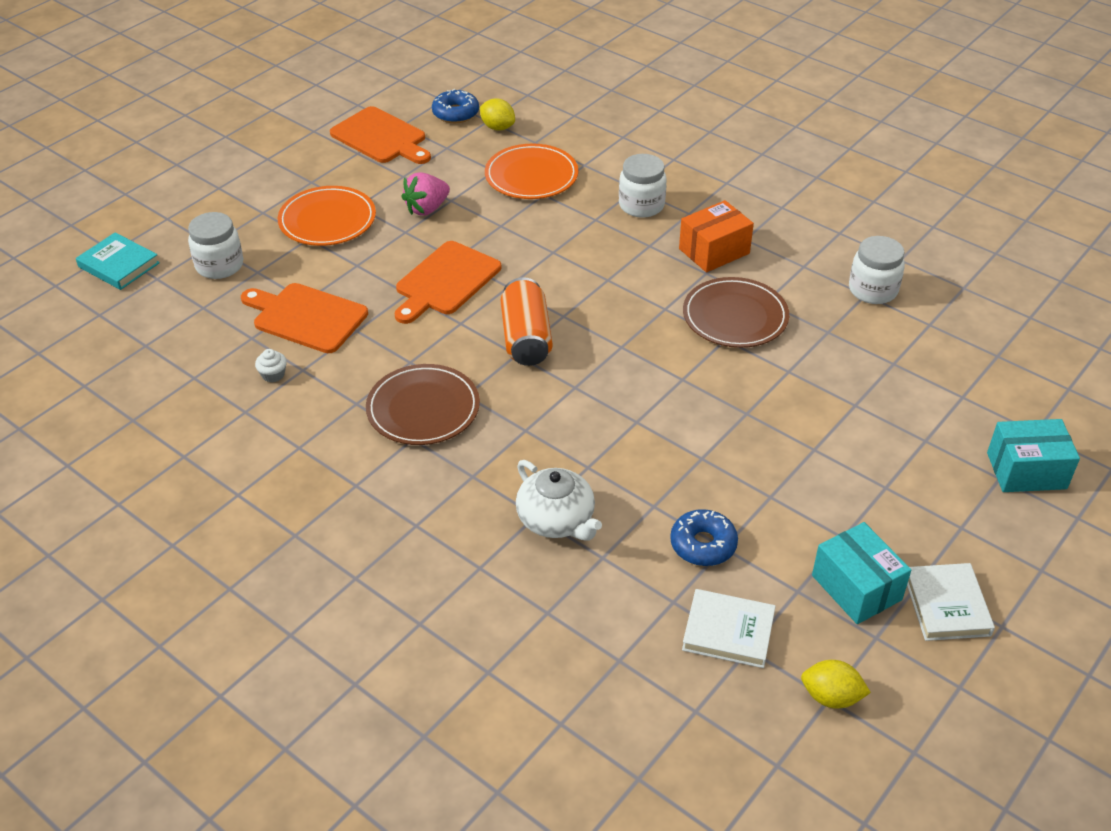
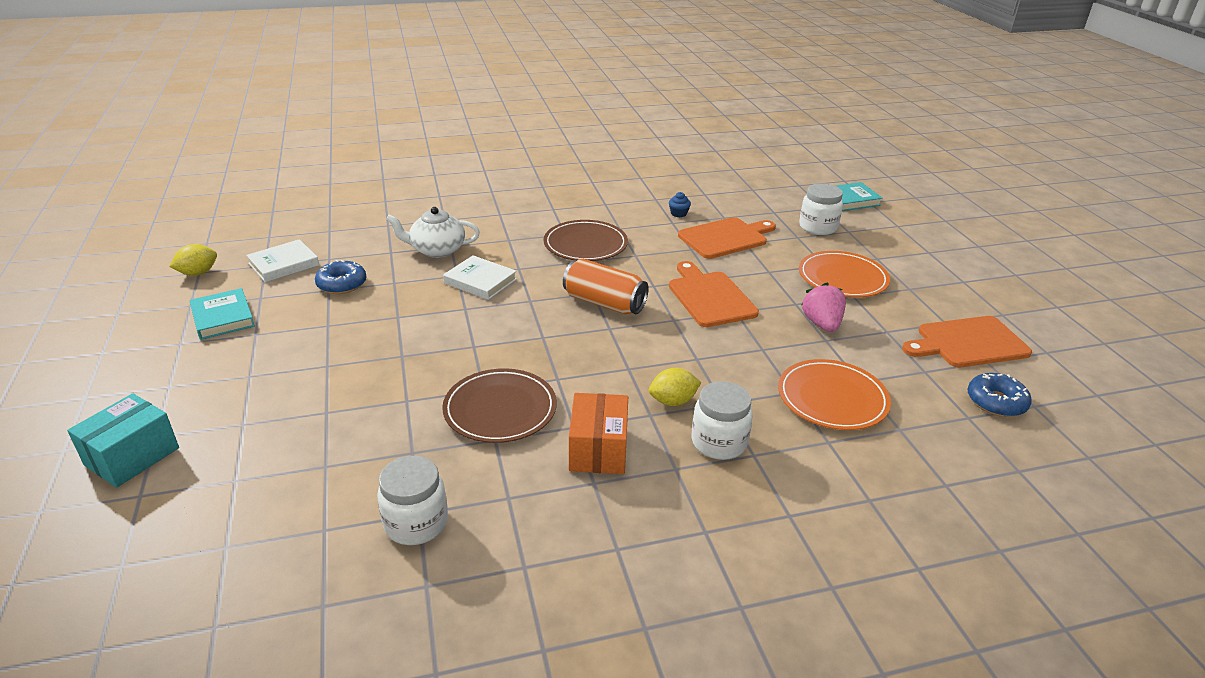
camera: 125 degrees right, 10 degrees down
(273, 375) = (678, 213): white cupcake -> blue cupcake
(497, 127) = (948, 417): yellow lemon -> yellow lemon (673, 401)
(856, 587) = (223, 317): turquoise box -> turquoise book
(947, 605) = (151, 341): white book -> white book (480, 281)

